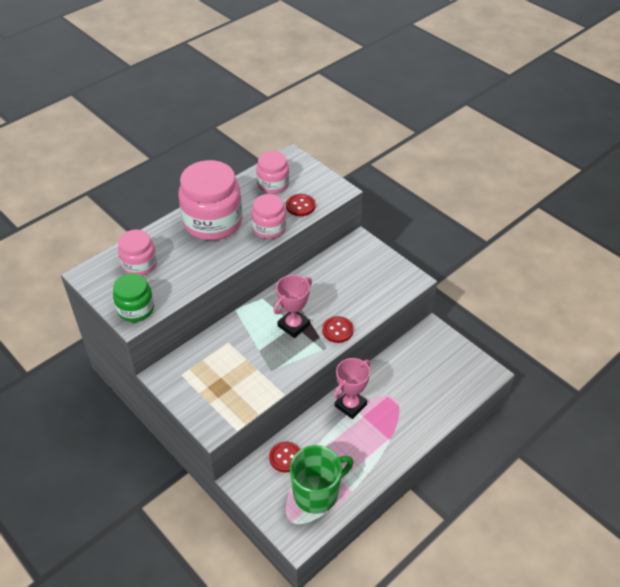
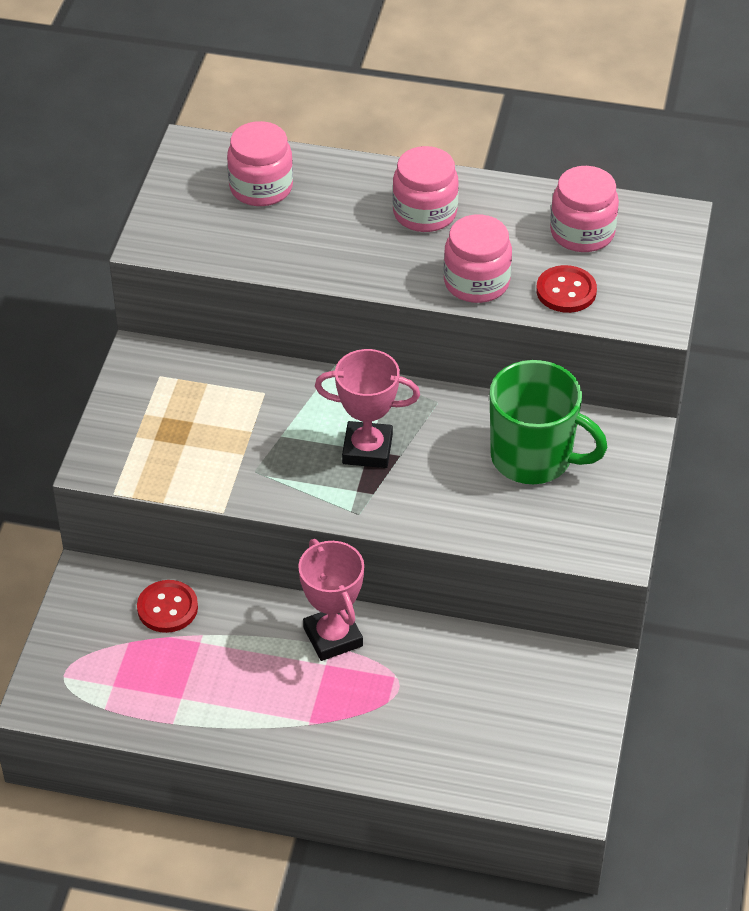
camera: 55 degrees right, 0 degrees up
(136, 309) = (174, 234): green jar -> none
(213, 222) = (424, 213): pink jar -> pink jar, size x0.56
(317, 493) = (135, 681): green mug -> green mug (533, 458)
(337, 330) = (407, 508): red button -> none
(350, 405) = (333, 637): pink trophy -> pink trophy turned 60 degrees clockwise

